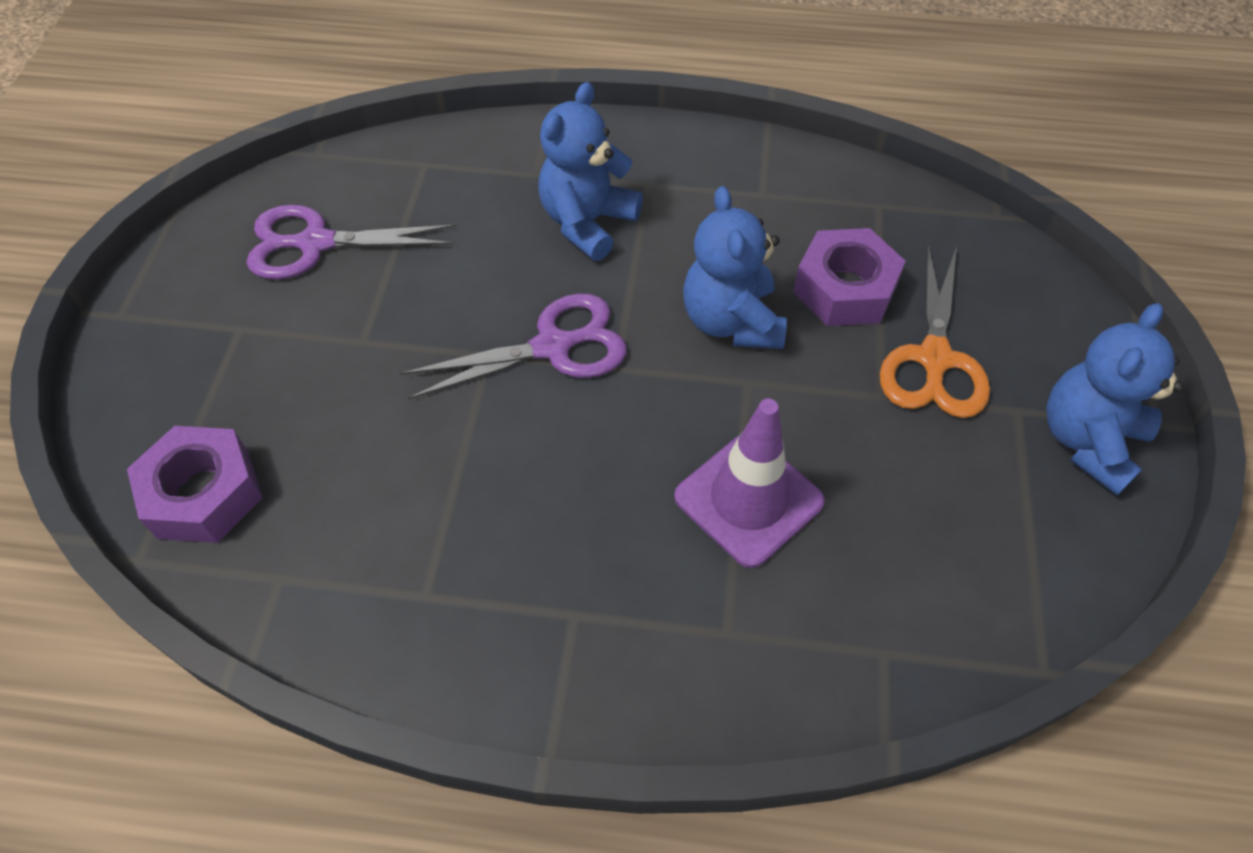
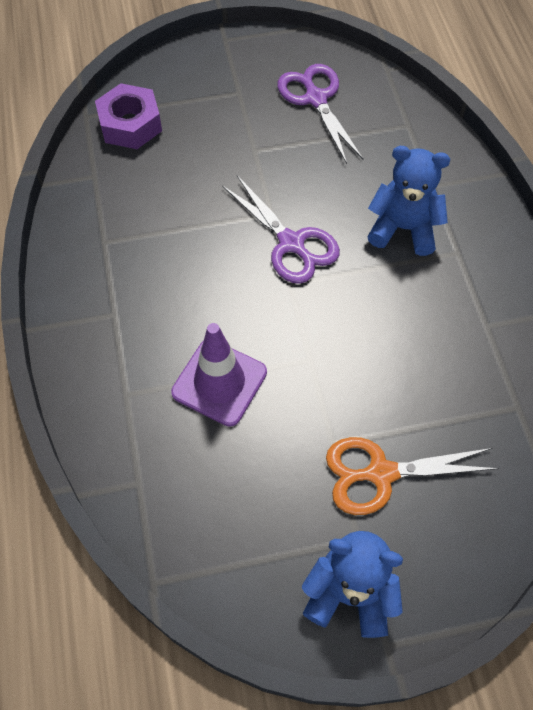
camera: 70 degrees right, 5 degrees up
(731, 321) = (357, 336): blue teddy bear -> none
(844, 289) = (420, 400): purple nut -> none

